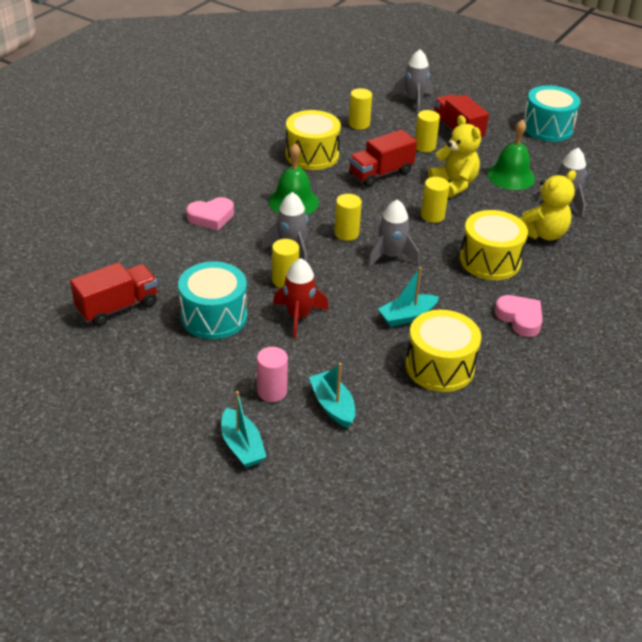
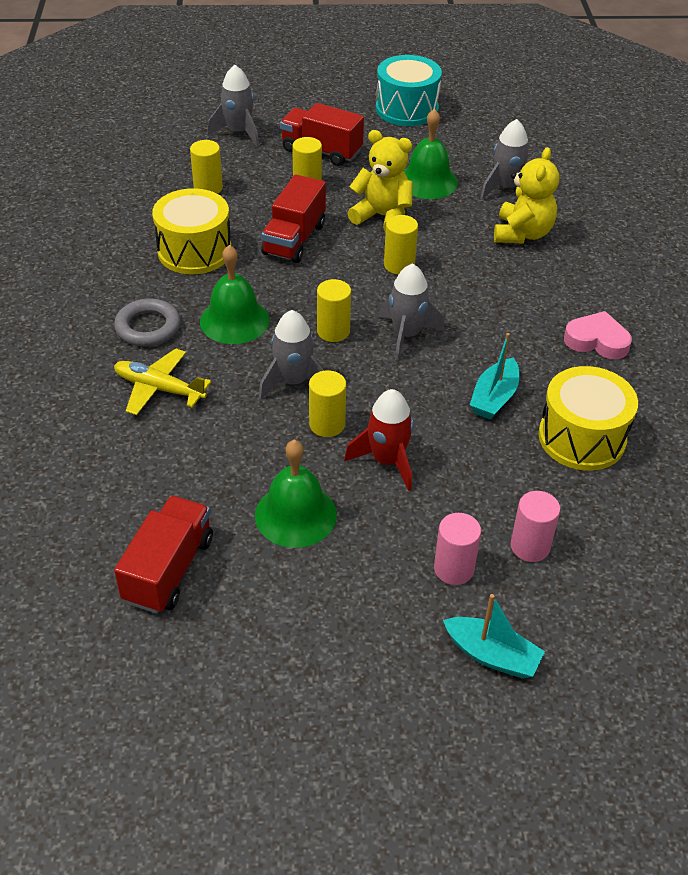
camera: 35 degrees left, 5 degrees up
(211, 217) = (159, 388): pink heart -> yellow plane
(214, 316) = (295, 514): turquoise drum -> green bell
(240, 183) = (148, 327): none -> grey ring
(332, 405) = (530, 546): turquoise boat -> pink cylinder
(490, 260) = (505, 289): yellow drum -> none

